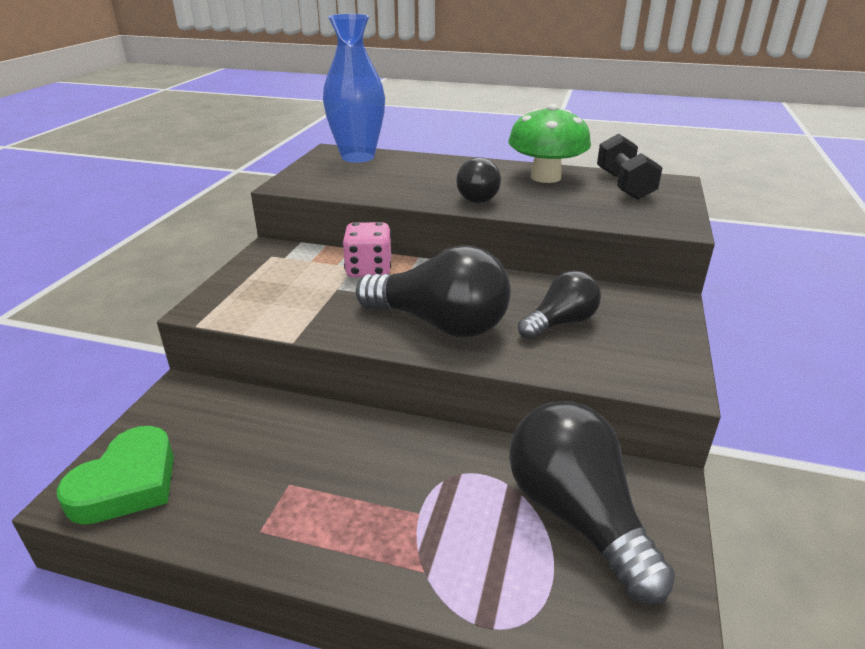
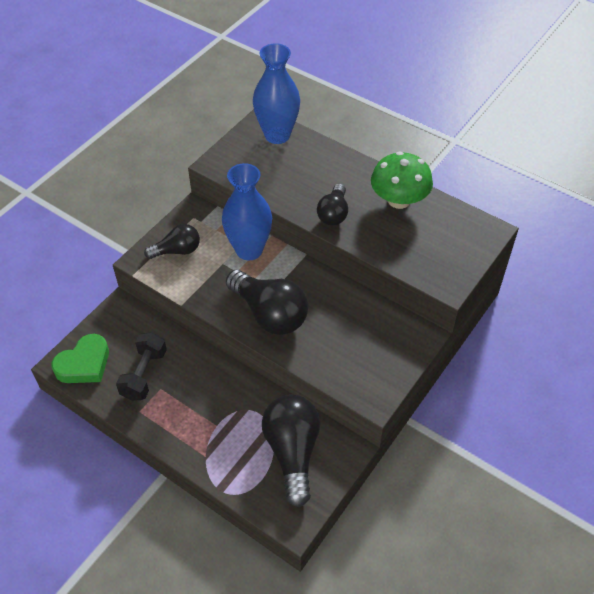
camera: 20 degrees right, 20 degrees up
(369, 270) = (249, 250): pink dice -> blue vase
(560, 322) = (341, 333): black light bulb -> black light bulb (177, 251)
(624, 185) = (449, 226): black dumbbell -> black dumbbell (144, 374)

